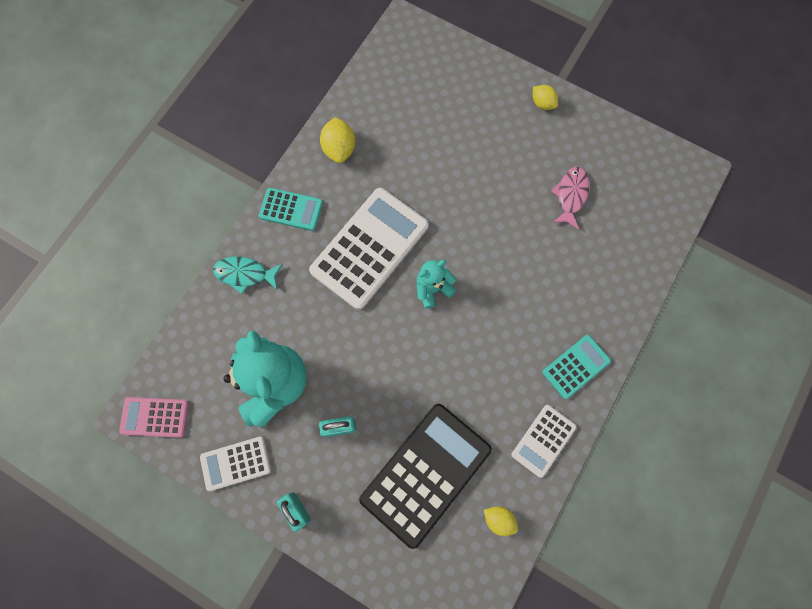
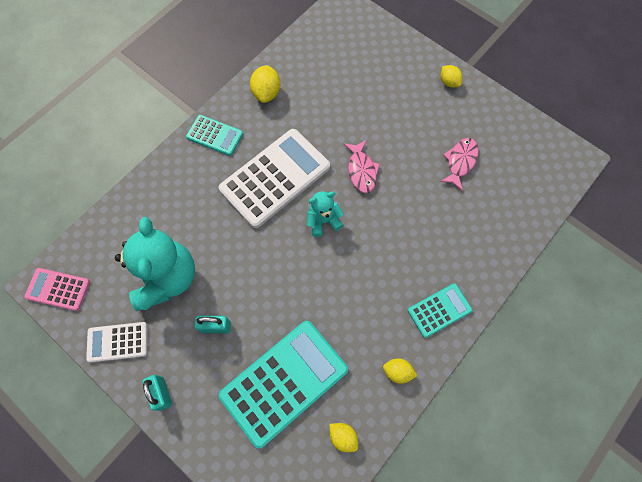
camera: 10 degrees right, 5 degrees down
(245, 274) = (163, 182): turquoise fish -> none
(425, 473) = (284, 382): black calculator -> turquoise calculator
(464, 224) = (361, 171): none -> pink fish
(543, 440) = (397, 372): white calculator -> yellow lemon

